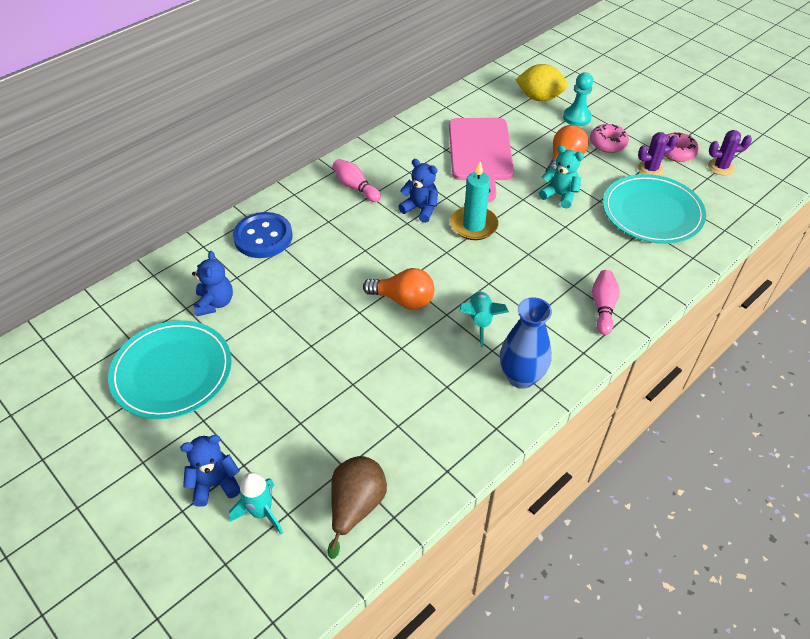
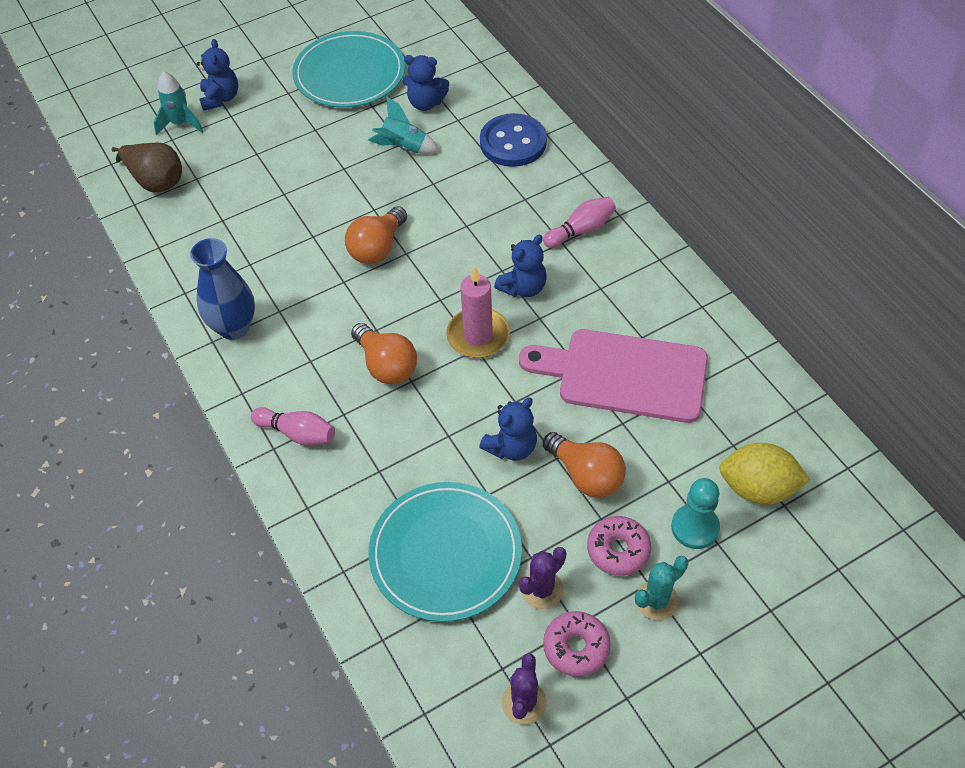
camera: 105 degrees right, 5 degrees up
(474, 225) = (478, 336): turquoise candle -> pink candle
(480, 321) = (322, 309): turquoise rocket -> turquoise rocket (403, 147)
(520, 270) = (386, 365): none -> orange light bulb
(539, 98) = (758, 488): yellow lemon -> yellow lemon turned 75 degrees clockwise
(559, 195) = (511, 447): turquoise teddy bear -> blue teddy bear
(630, 127) = (656, 600): none -> turquoise cactus
(650, 169) = (542, 590): purple cactus -> purple cactus turned 45 degrees clockwise

